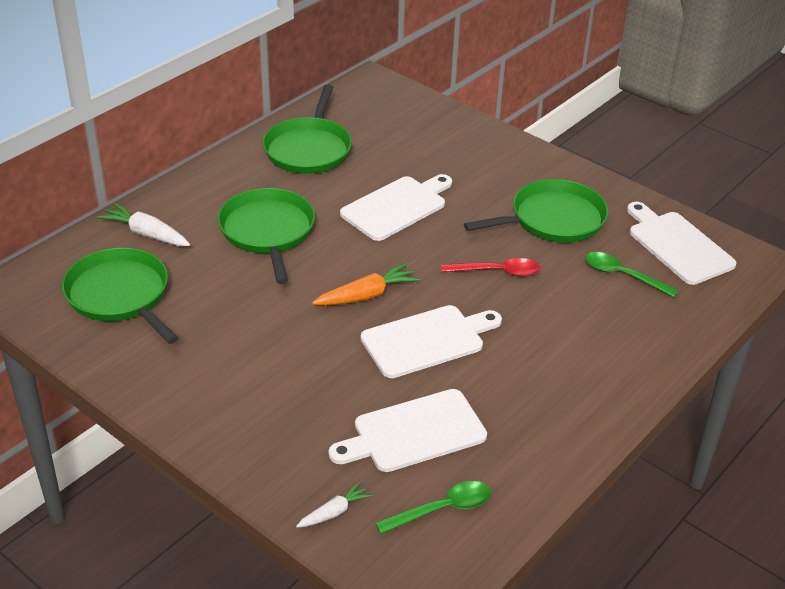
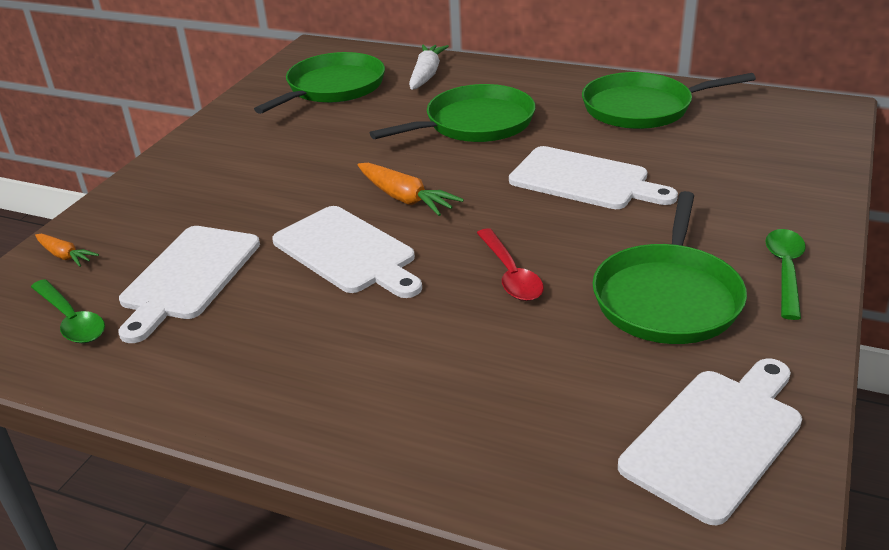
camera: 75 degrees right, 5 degrees down
(334, 512) = (65, 256): white carrot -> orange carrot
(414, 433) = (188, 277): white cutting board -> white cutting board turned 120 degrees counterclockwise
(553, 219) = (667, 297): green pan -> green pan turned 60 degrees clockwise
(622, 275) = (584, 387): green spoon -> green spoon (785, 271)

